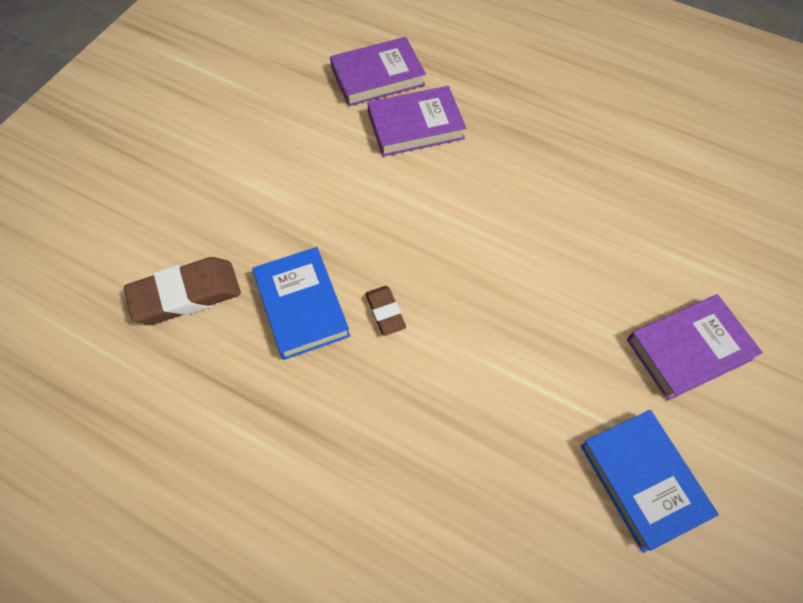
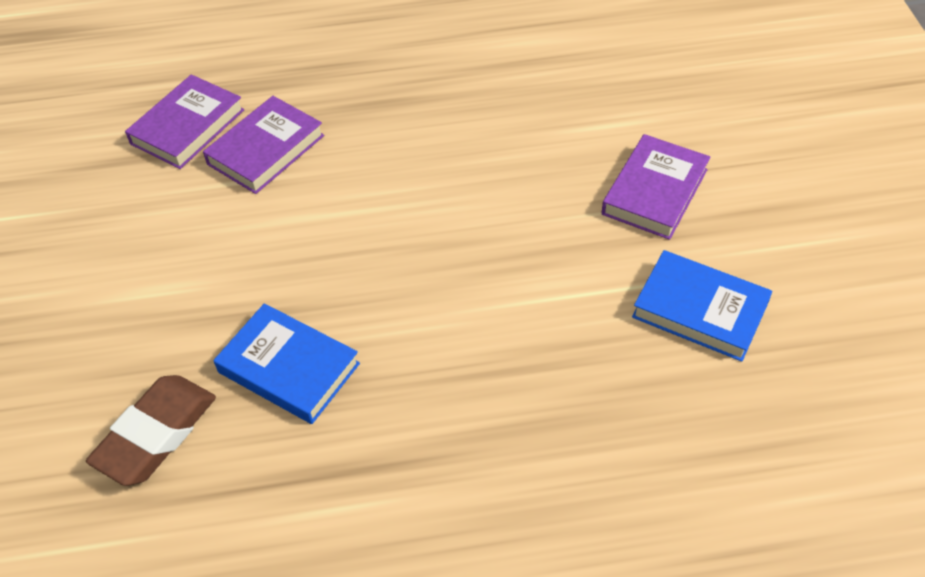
camera: 35 degrees left, 10 degrees down
(385, 312) = (376, 323): brown eraser -> none

